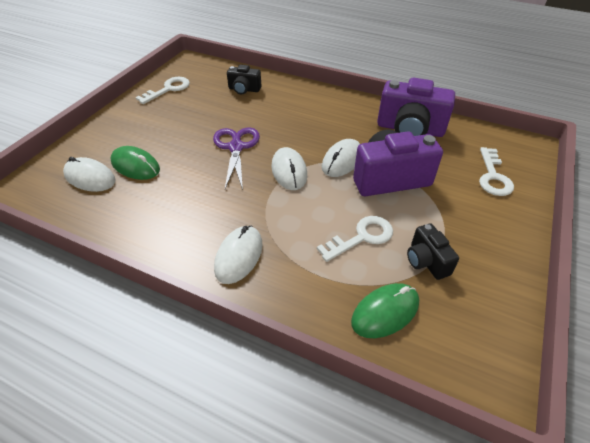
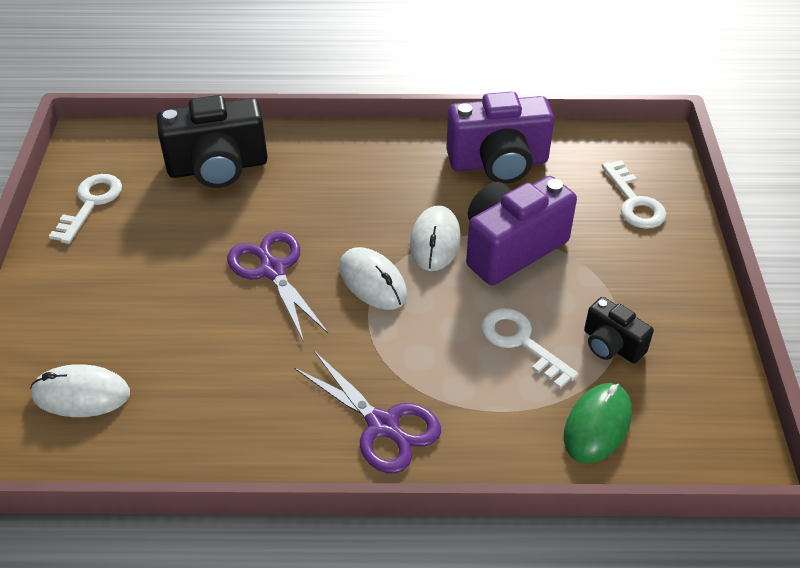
camera: 25 degrees left, 0 degrees up
(135, 166) = (139, 351): green mouse -> none
(239, 256) = (383, 426): white mouse -> purple scissors
(244, 89) = (218, 167): black camera -> black camera, size x1.86
(361, 237) = (521, 342): white key -> white key turned 75 degrees counterclockwise

